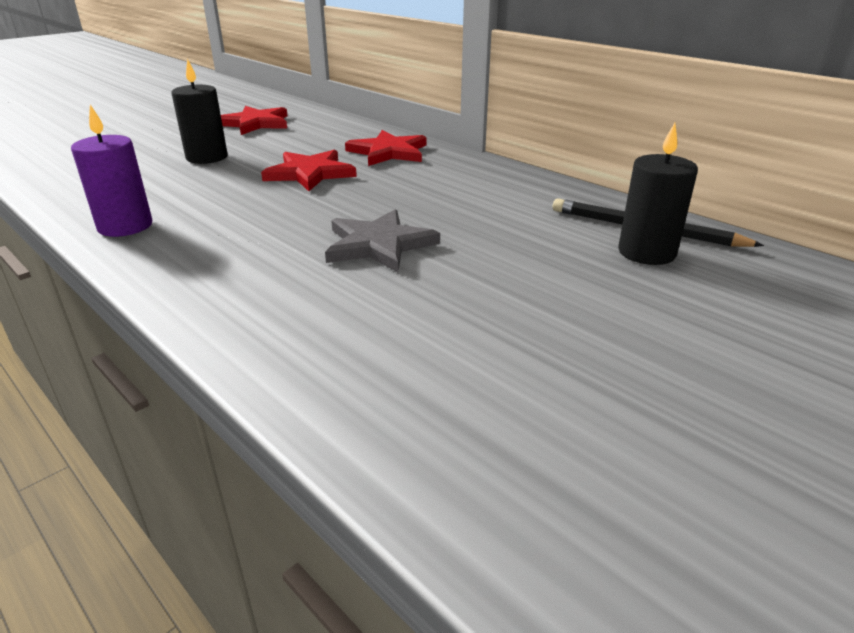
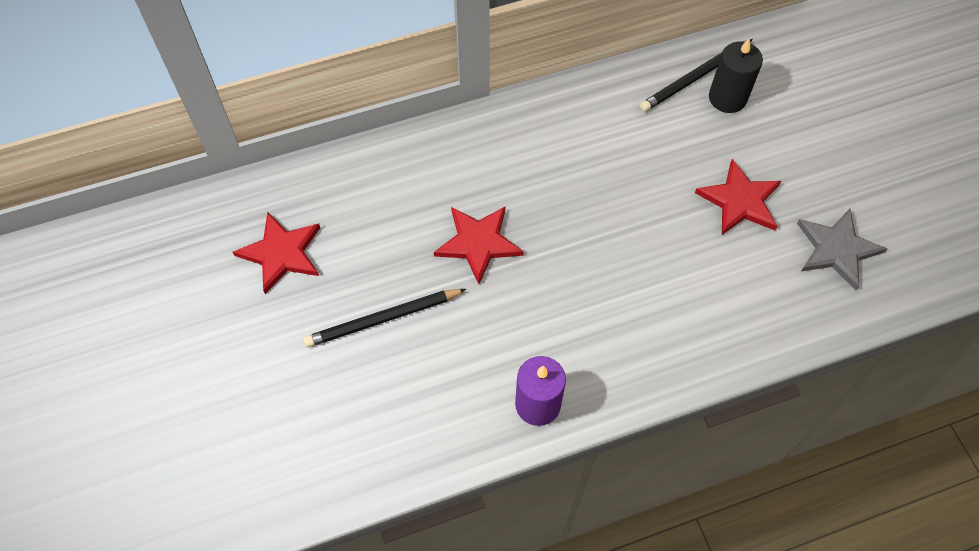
camera: 65 degrees left, 30 degrees up
(207, 157) = (382, 319): black candle -> black pencil
(379, 245) = (651, 239): grey star -> grey star (836, 249)
(388, 152) = (452, 164): red star -> red star (740, 200)

